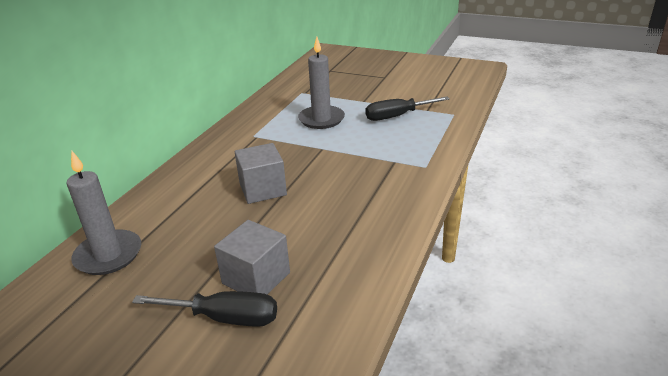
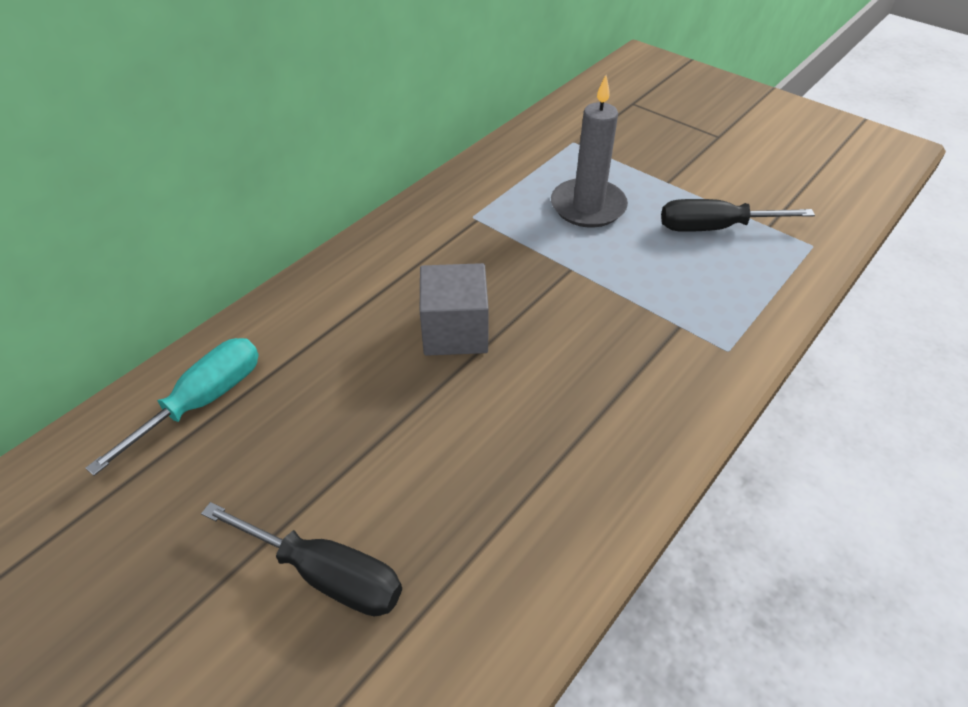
camera: 15 degrees right, 15 degrees up
(108, 255) = (203, 401): grey candle -> turquoise screwdriver
(256, 278) = (393, 509): grey cube -> none

